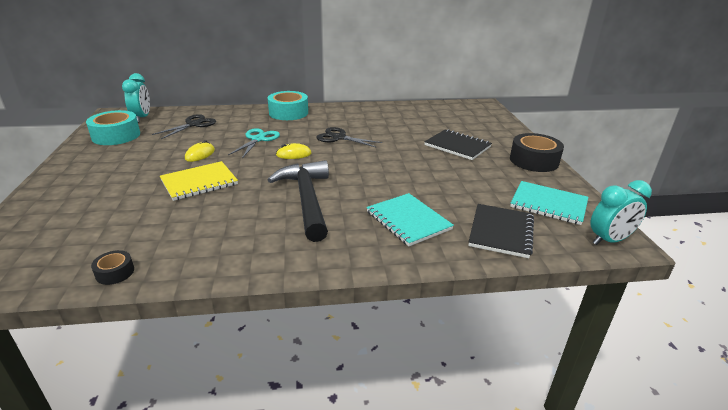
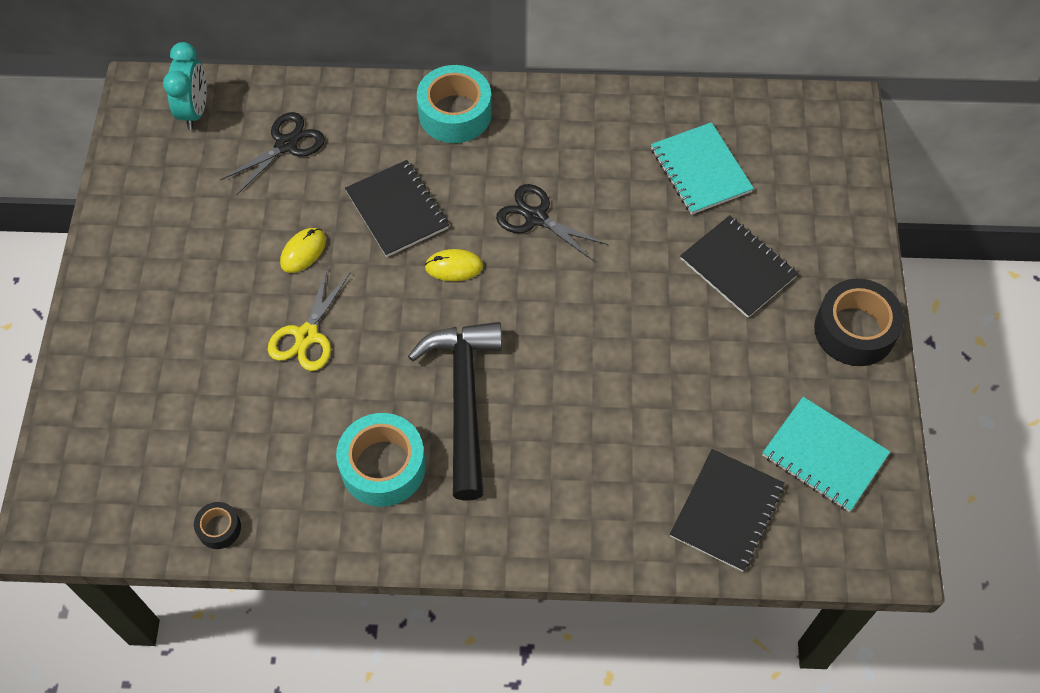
camera: 10 degrees right, 30 degrees up
(116, 136) = (162, 174): turquoise tape -> turquoise tape (383, 466)
(199, 182) = (307, 335): yellow notebook -> yellow scissors
(258, 139) = (397, 210): turquoise scissors -> black notebook
(408, 220) = (602, 469): turquoise notebook -> turquoise notebook (700, 170)
(609, 240) = (873, 549): turquoise clock -> none

